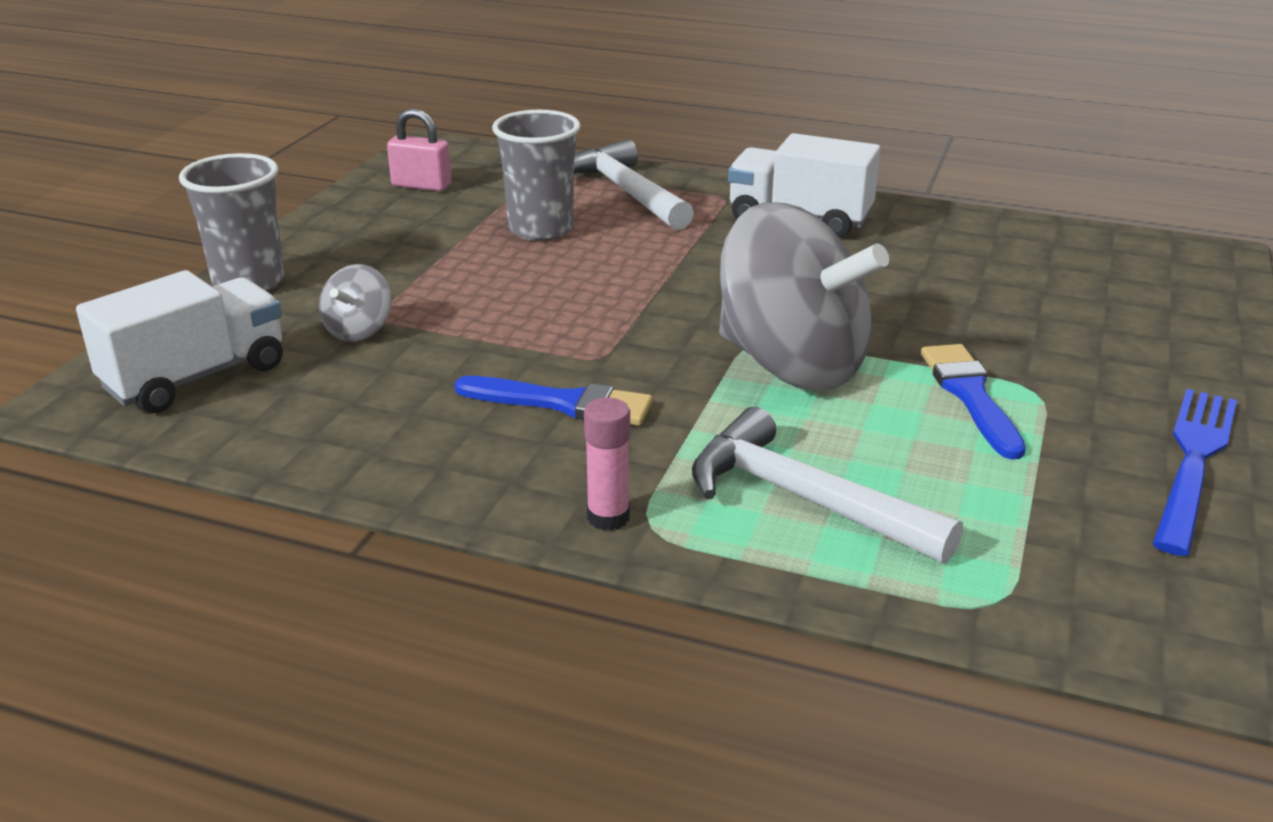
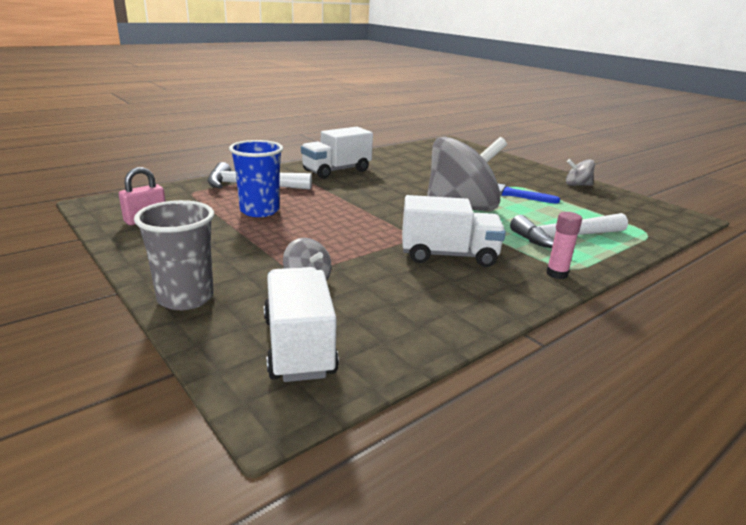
camera: 60 degrees left, 5 degrees down
(541, 229) = (259, 211): grey cup -> blue cup
(563, 403) = (448, 255): blue brush -> white truck
(1194, 462) = (577, 185): blue fork -> grey spinning top

